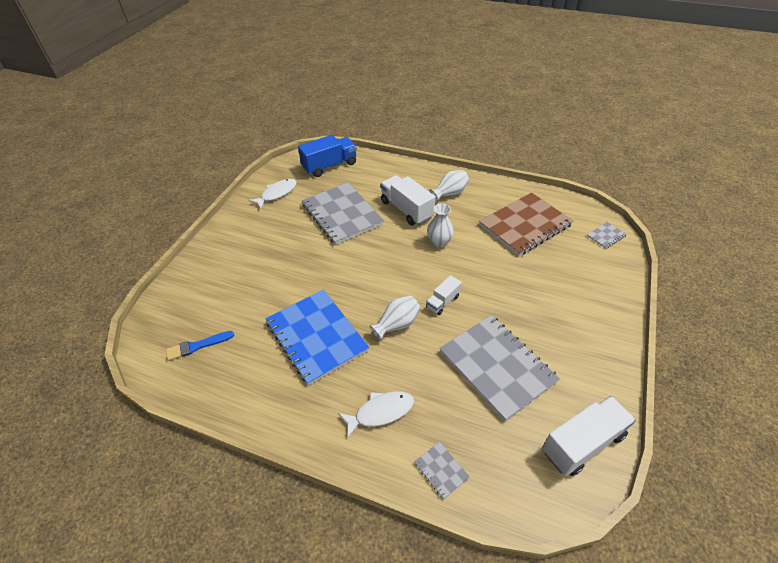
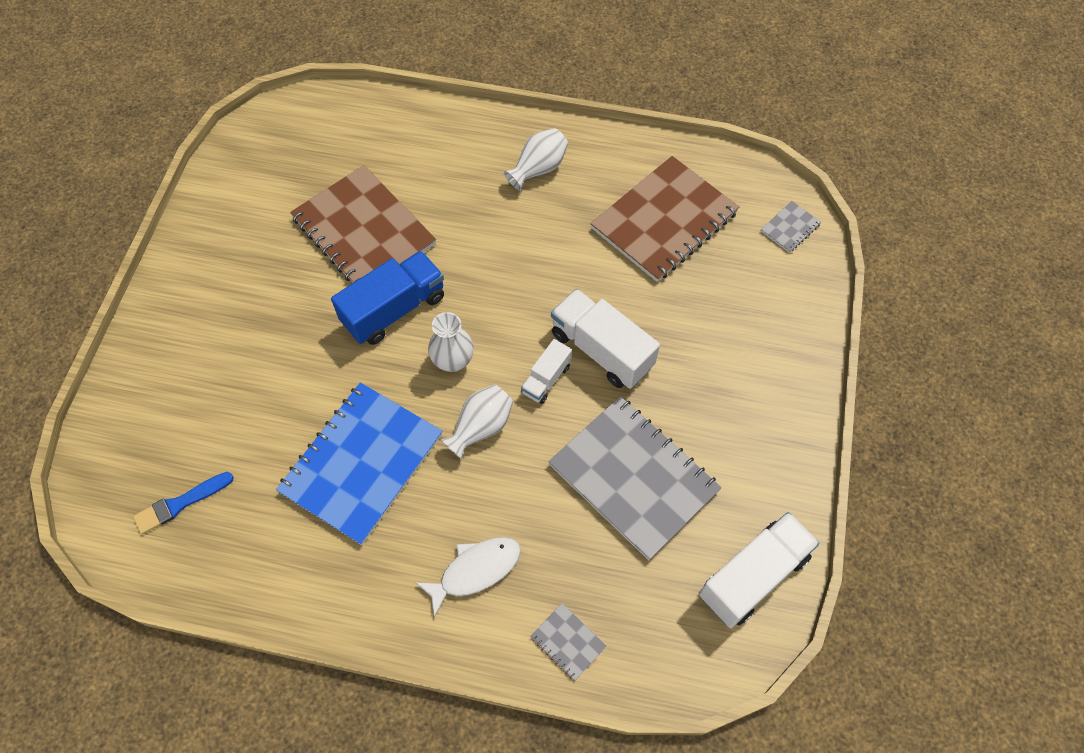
camera: 10 degrees left, 15 degrees up
(277, 194) = (243, 199): white fish -> none
(316, 336) = (362, 463): blue notebook -> blue notebook turned 75 degrees clockwise
(330, 166) = (325, 128): blue truck -> blue truck (394, 309)
(342, 214) = (364, 231): grey notebook -> brown notebook
(406, 210) = (470, 210): white truck -> white truck (601, 350)
(439, 242) = (530, 269): white vase -> white vase (453, 361)

